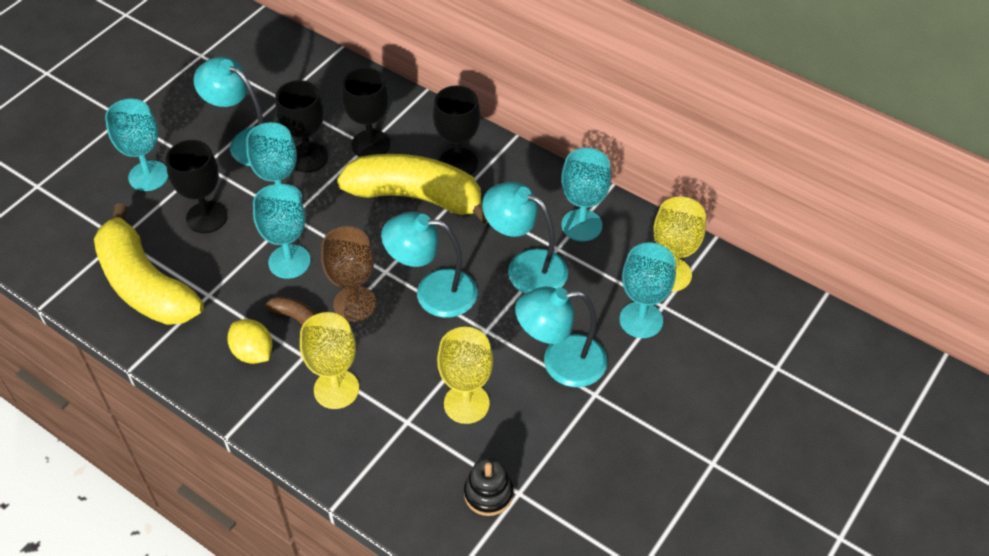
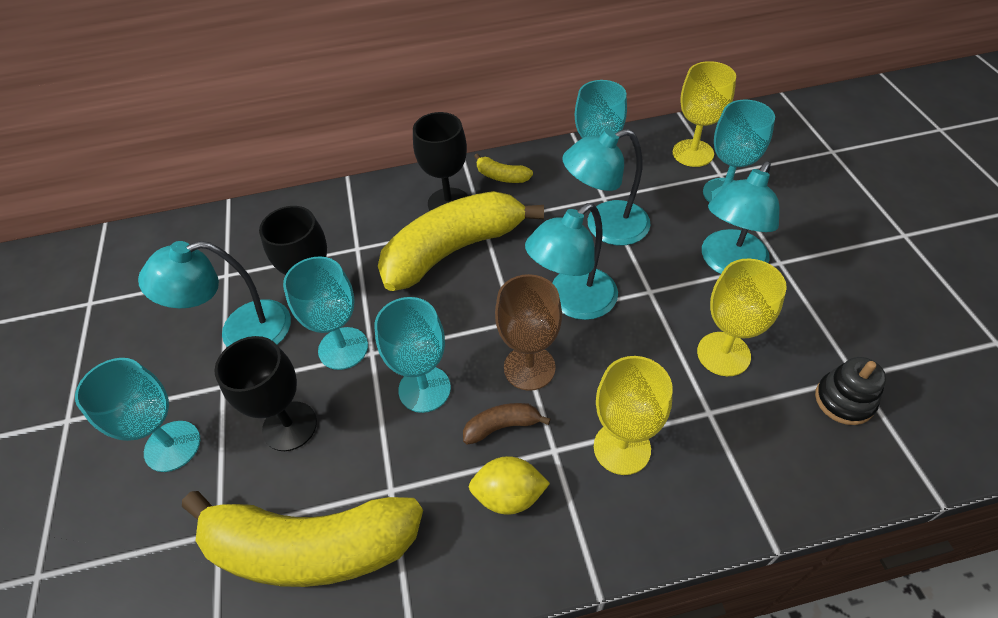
camera: 45 degrees left, 0 degrees up
(370, 144) = (359, 245): black goblet -> none
(517, 174) = (501, 176): none -> yellow banana

